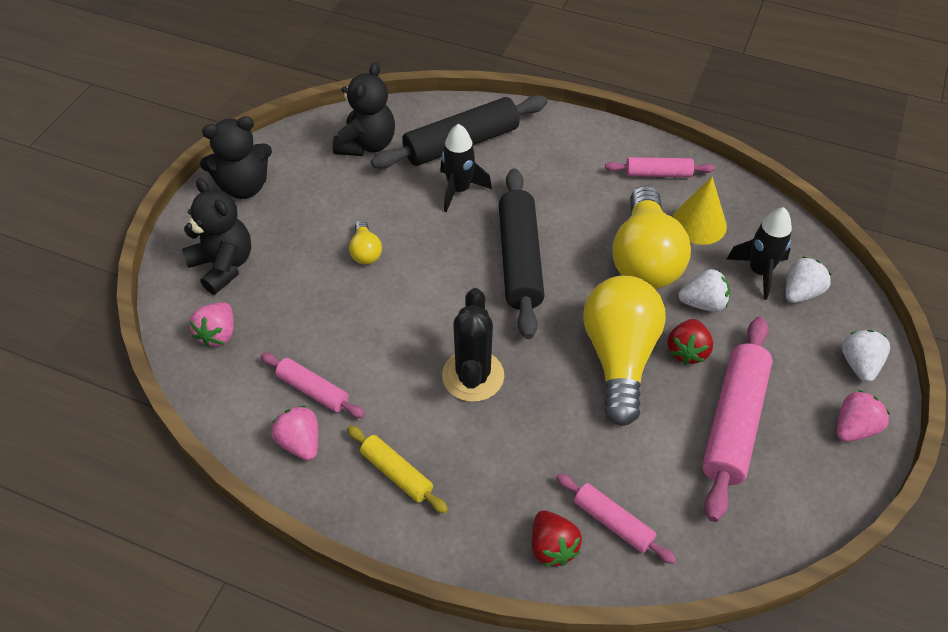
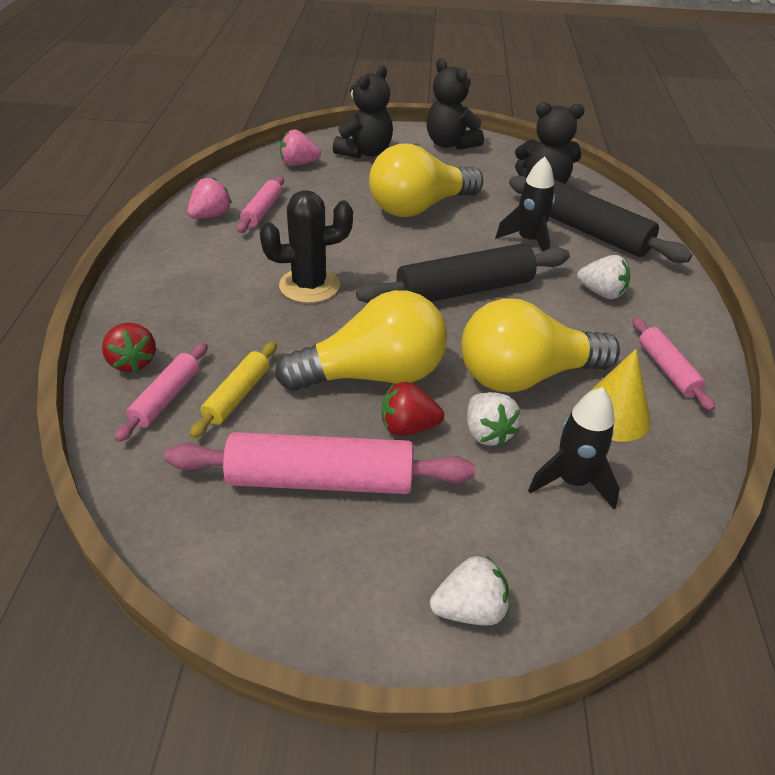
camera: 70 degrees right, 10 degrees down
(365, 251) = (419, 207): yellow light bulb -> yellow light bulb, size x2.28
(396, 473) = (193, 264): yellow rolling pin -> yellow rolling pin (237, 396)
(552, 547) = (133, 362): red strawberry -> red strawberry turned 75 degrees counterclockwise
(800, 292) = (563, 529): white strawberry -> white strawberry (601, 293)
(854, 428) = (355, 609): pink strawberry -> none

